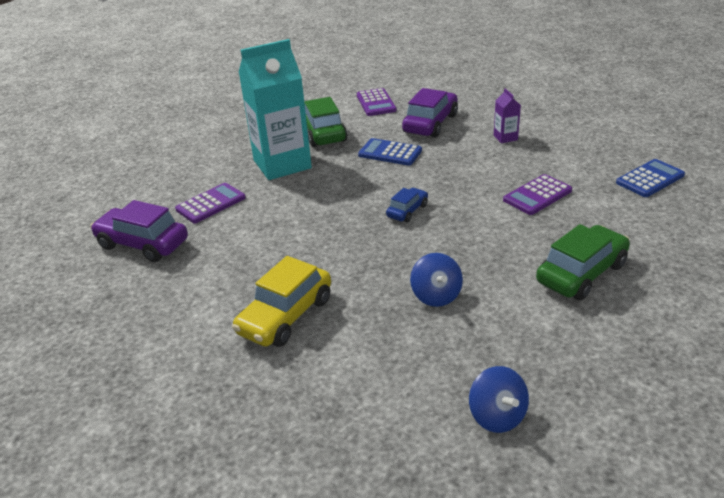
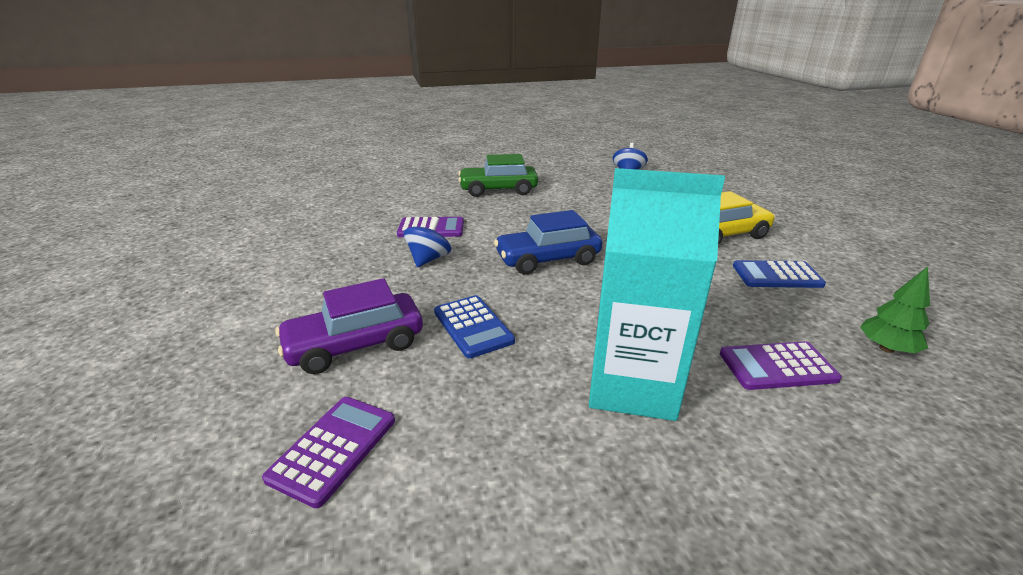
camera: 145 degrees left, 5 degrees down
(143, 244) = (886, 348): purple car -> green tree
(322, 132) = (510, 422): green car -> none
(407, 211) = (548, 259): blue car -> blue car, size x1.82
(436, 295) = (600, 210): blue spinning top -> blue spinning top (428, 259)
(505, 137) = (336, 282): purple carton -> none
(650, 179) = (342, 207): blue calculator -> blue calculator (777, 275)

